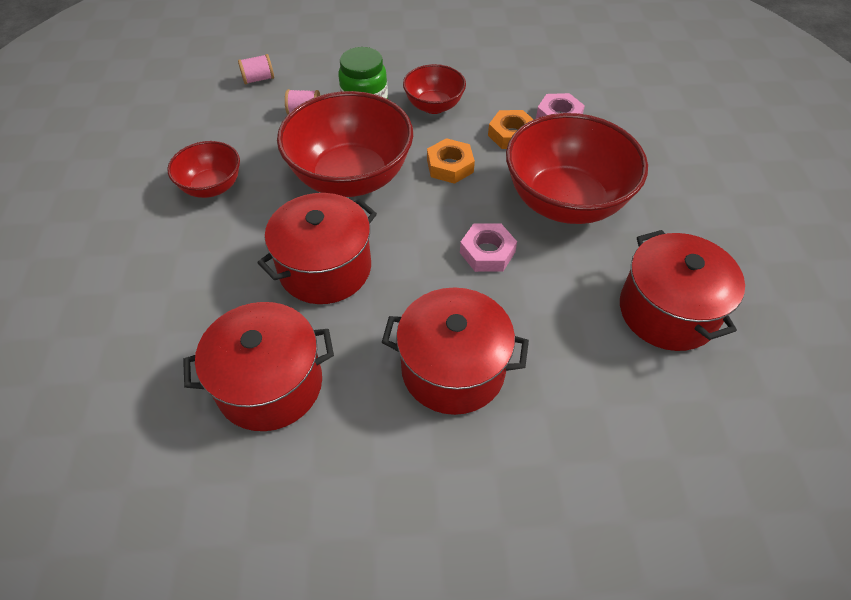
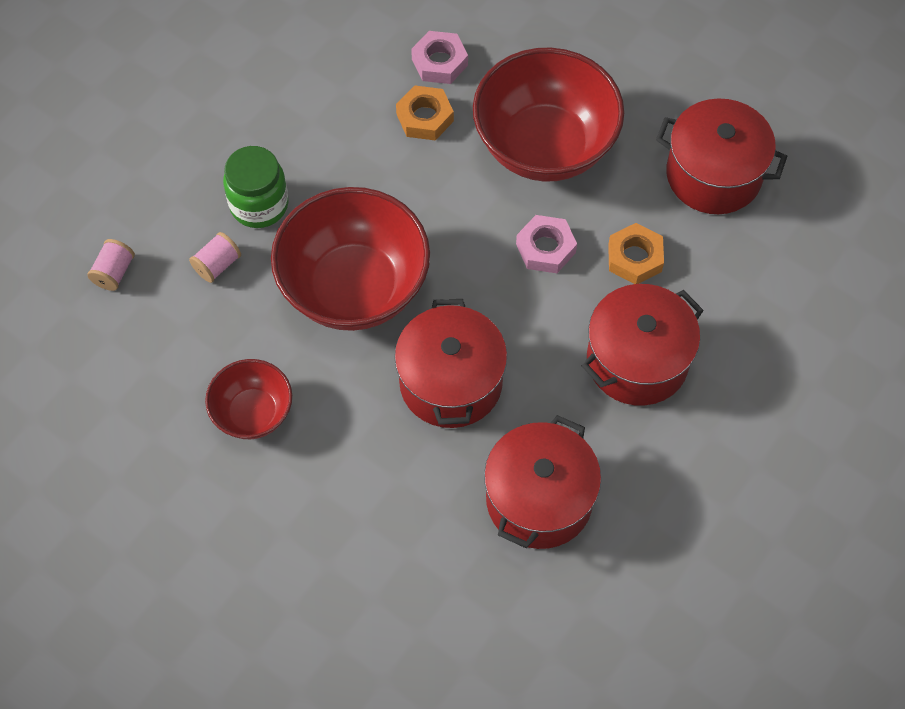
camera: 50 degrees left, 10 degrees up
(434, 106) = (321, 148): red bowl -> none
(450, 166) = (417, 197): orange nut -> orange nut (635, 258)

